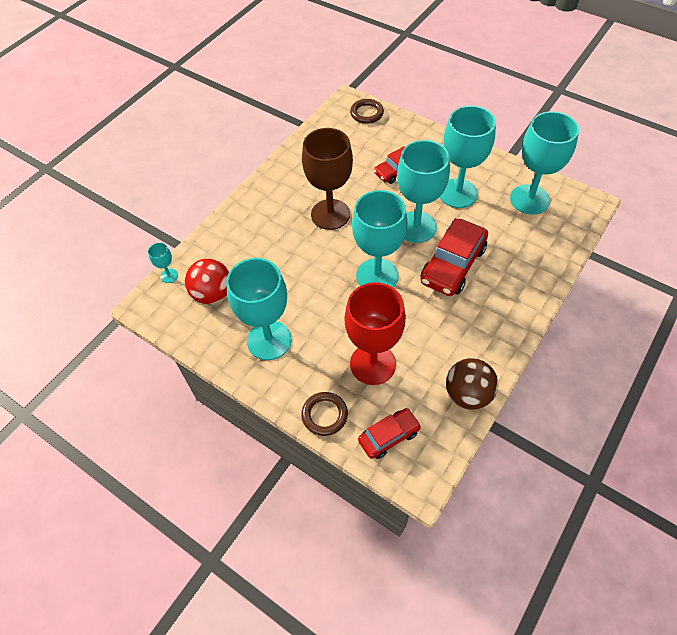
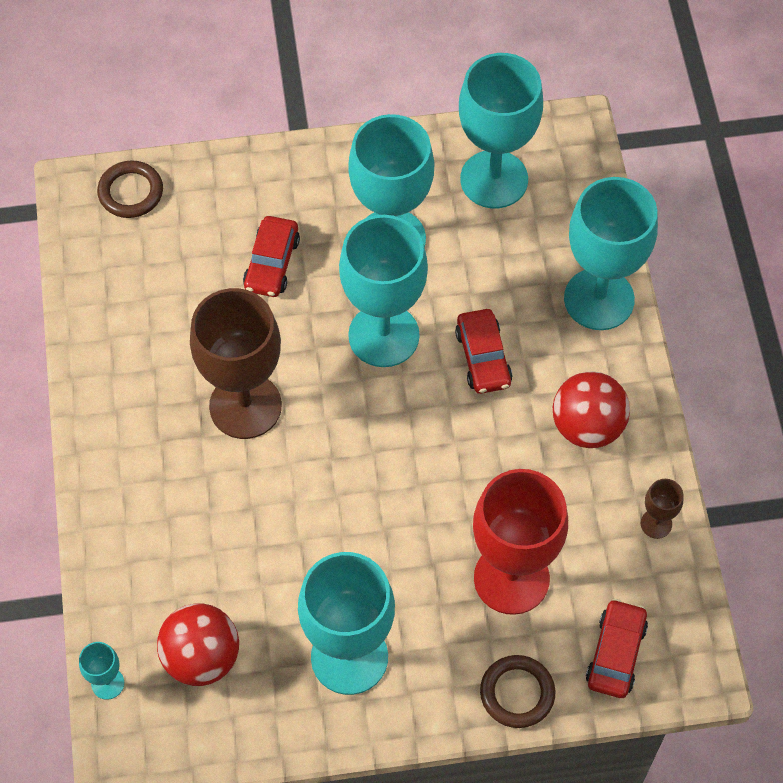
camera: 45 degrees left, 5 degrees up
(377, 276) = (400, 451): turquoise goblet -> turquoise goblet (599, 299)
(453, 265) = (483, 357): red car -> red car, size x0.60
(467, 394) = (656, 524): brown ball -> brown goblet
(475, 327) = (587, 426): none -> red ball

